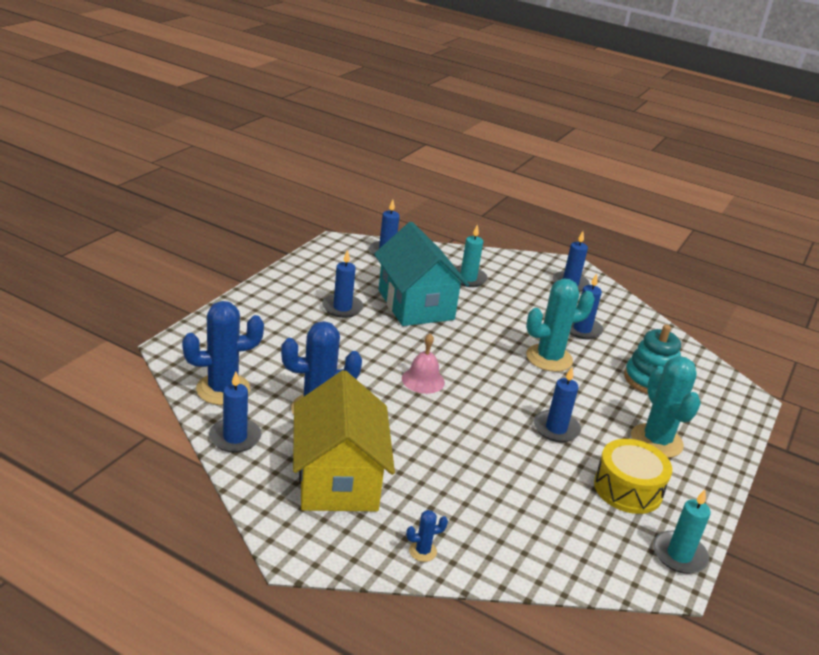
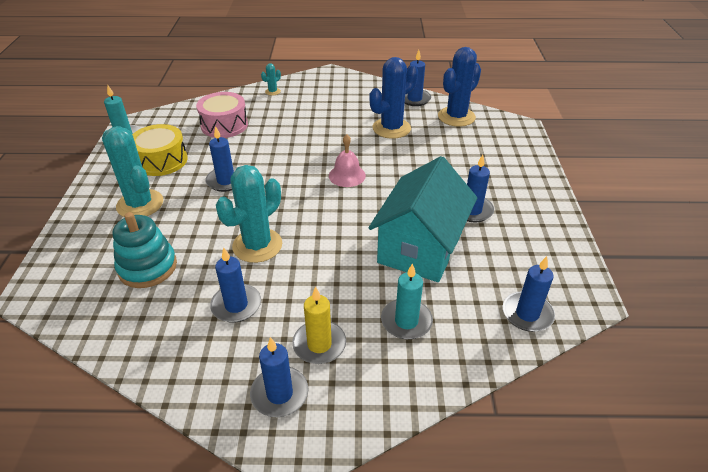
camera: 155 degrees right, 10 degrees up
(338, 479) = (341, 102): yellow house -> none
(415, 305) = (420, 247): turquoise house -> turquoise house turned 75 degrees clockwise
(422, 551) = (272, 92): blue cactus -> turquoise cactus
(529, 513) = (224, 125): none -> pink drum
(533, 291) = (319, 344): none -> yellow candle

